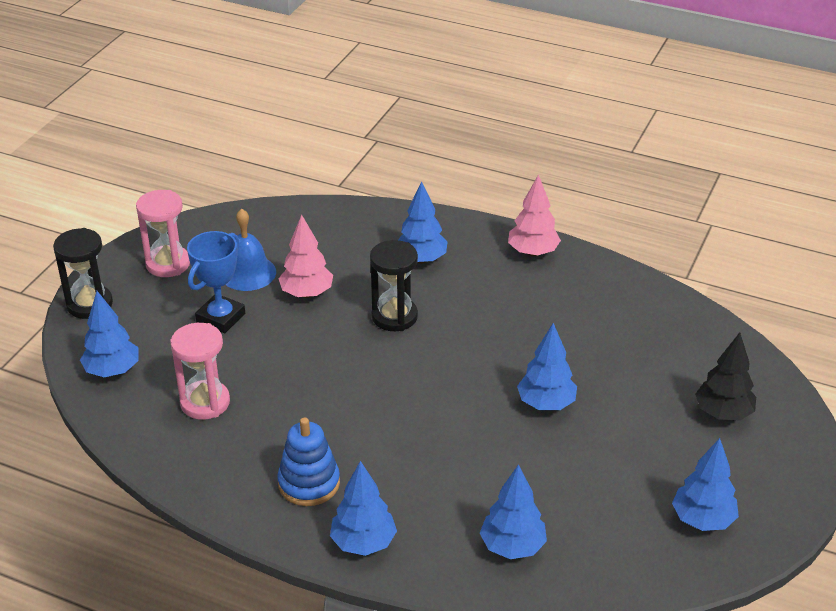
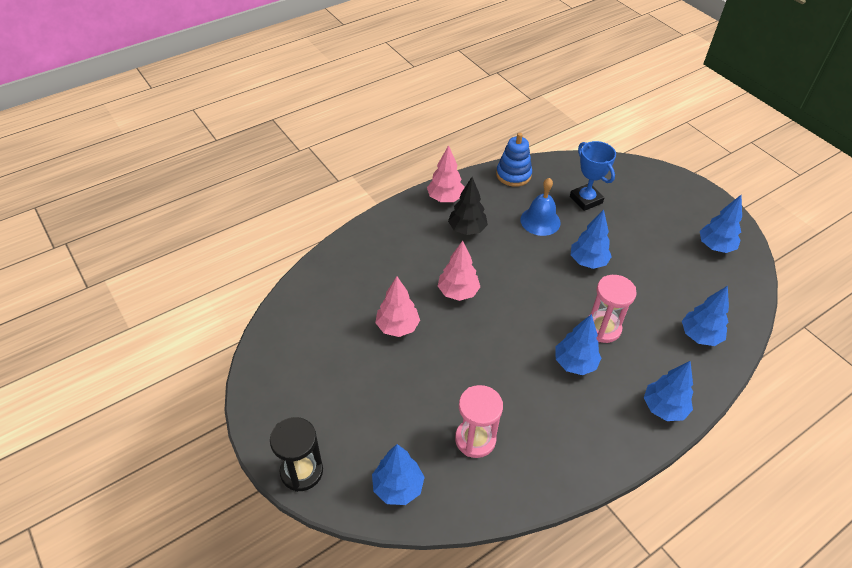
camera: 60 degrees left, 10 degrees up
(168, 264) = (294, 396): pink hourglass -> pink hourglass (602, 328)
(220, 318) = (386, 389): blue trophy -> blue trophy (586, 200)
(248, 273) = (347, 350): blue bell -> blue bell (540, 221)
(309, 483) = (594, 413): blue stacking toy -> blue stacking toy (513, 175)
(394, 317) = (458, 292): black hourglass -> pink tree
(421, 259) = (409, 251): blue tree -> blue tree (575, 363)
(723, 413) = (638, 196): black tree -> black tree (467, 229)

